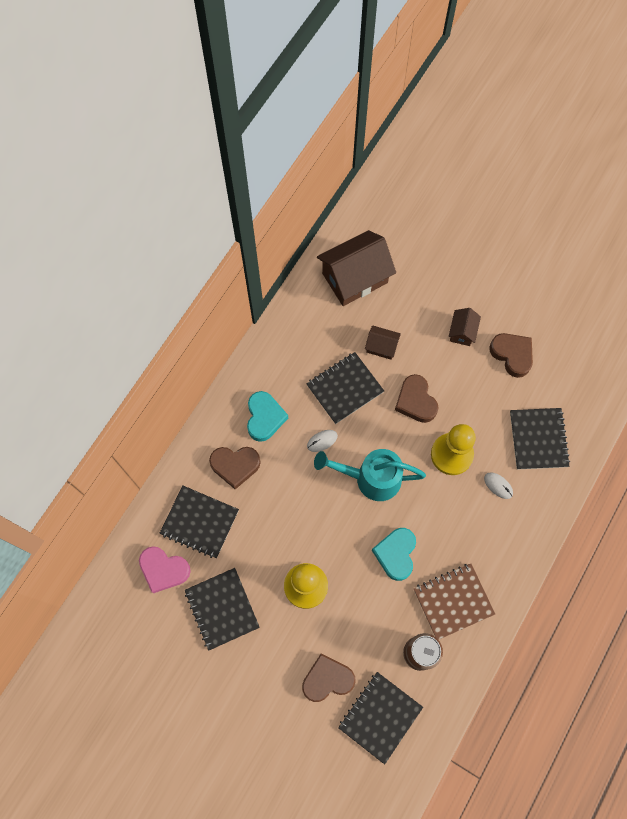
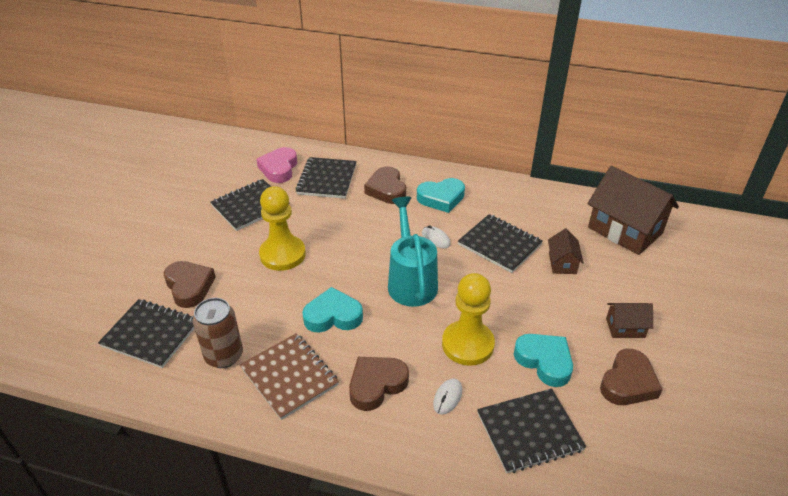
camera: 75 degrees right, 30 degrees down
(415, 401) = (515, 301): brown heart -> brown heart (376, 385)
(480, 404) = (544, 361): none -> turquoise heart

